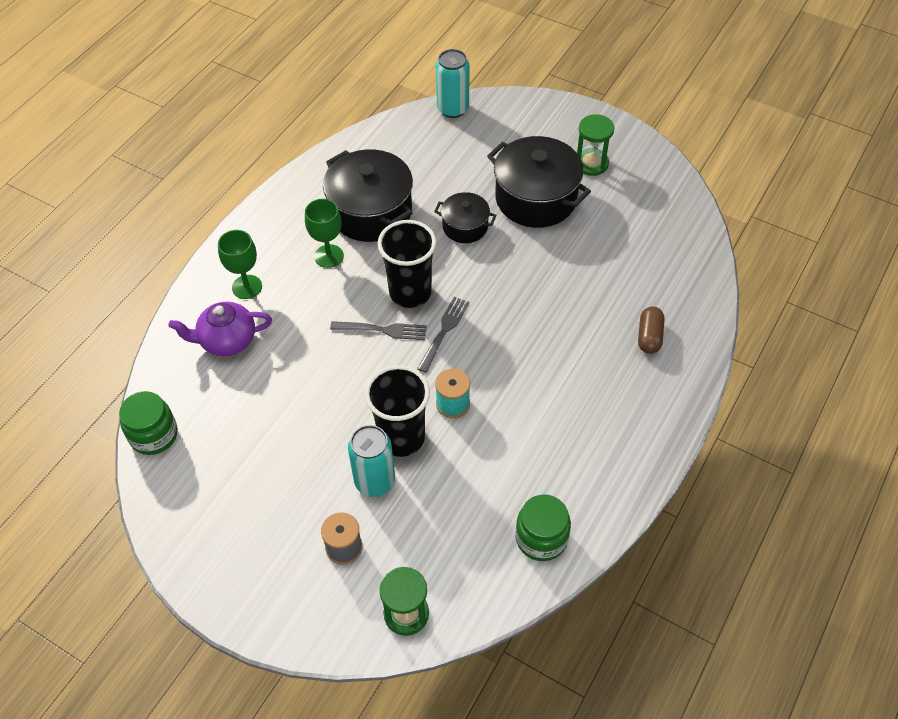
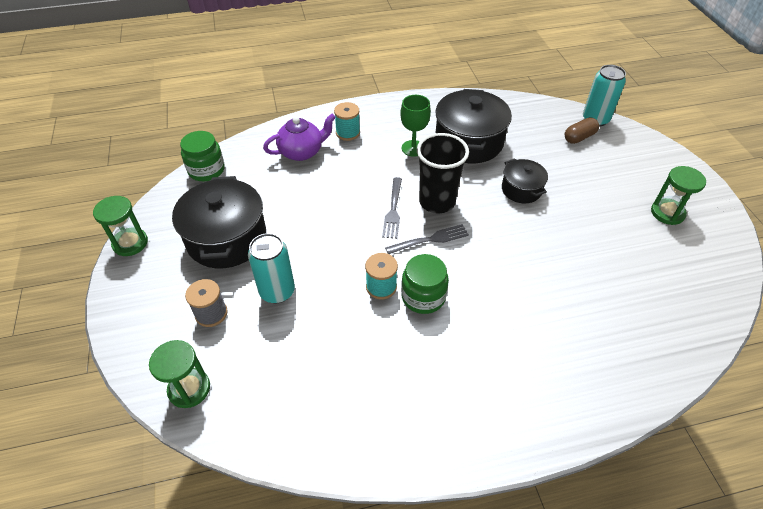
camera: 45 degrees right, 5 degrees down
(180, 562) = (130, 243): none -> green hourglass
(227, 341) = (302, 152): purple teapot -> purple teapot turned 120 degrees clockwise
(247, 287) = (348, 133): green goblet -> turquoise spool
(382, 330) = (393, 210): grey fork -> grey fork turned 45 degrees clockwise
(401, 438) = (325, 280): black cup -> none
(536, 198) = (595, 206): black pot -> black pot (227, 238)
(541, 538) = (328, 428): green jar -> green jar (423, 297)
(649, 336) = (581, 361): brown capsule -> brown capsule (579, 137)

